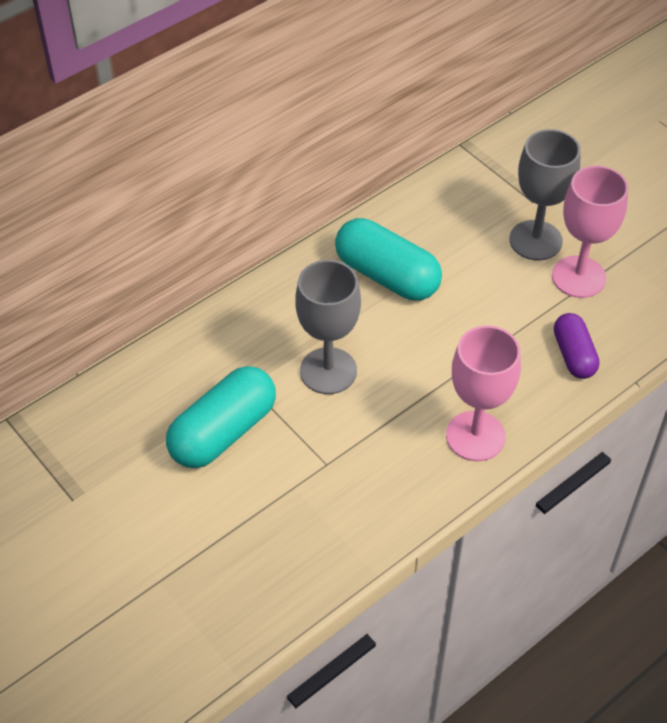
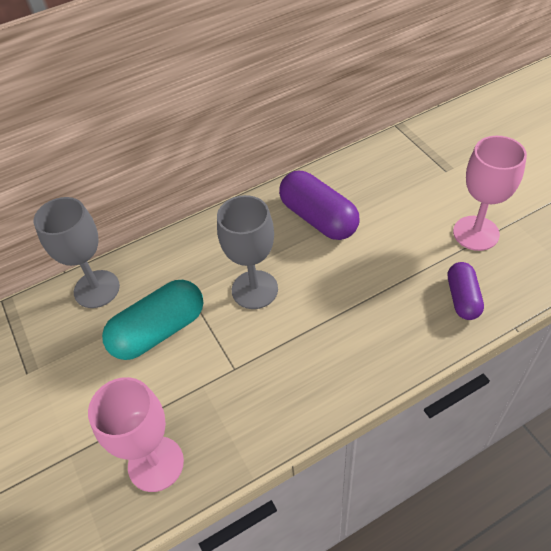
camera: 15 degrees right, 0 degrees up
(386, 276) = (318, 218): turquoise capsule -> purple capsule
(475, 436) = (365, 360): pink goblet -> pink goblet (156, 463)
(535, 240) = (443, 201): grey goblet -> grey goblet (96, 289)

